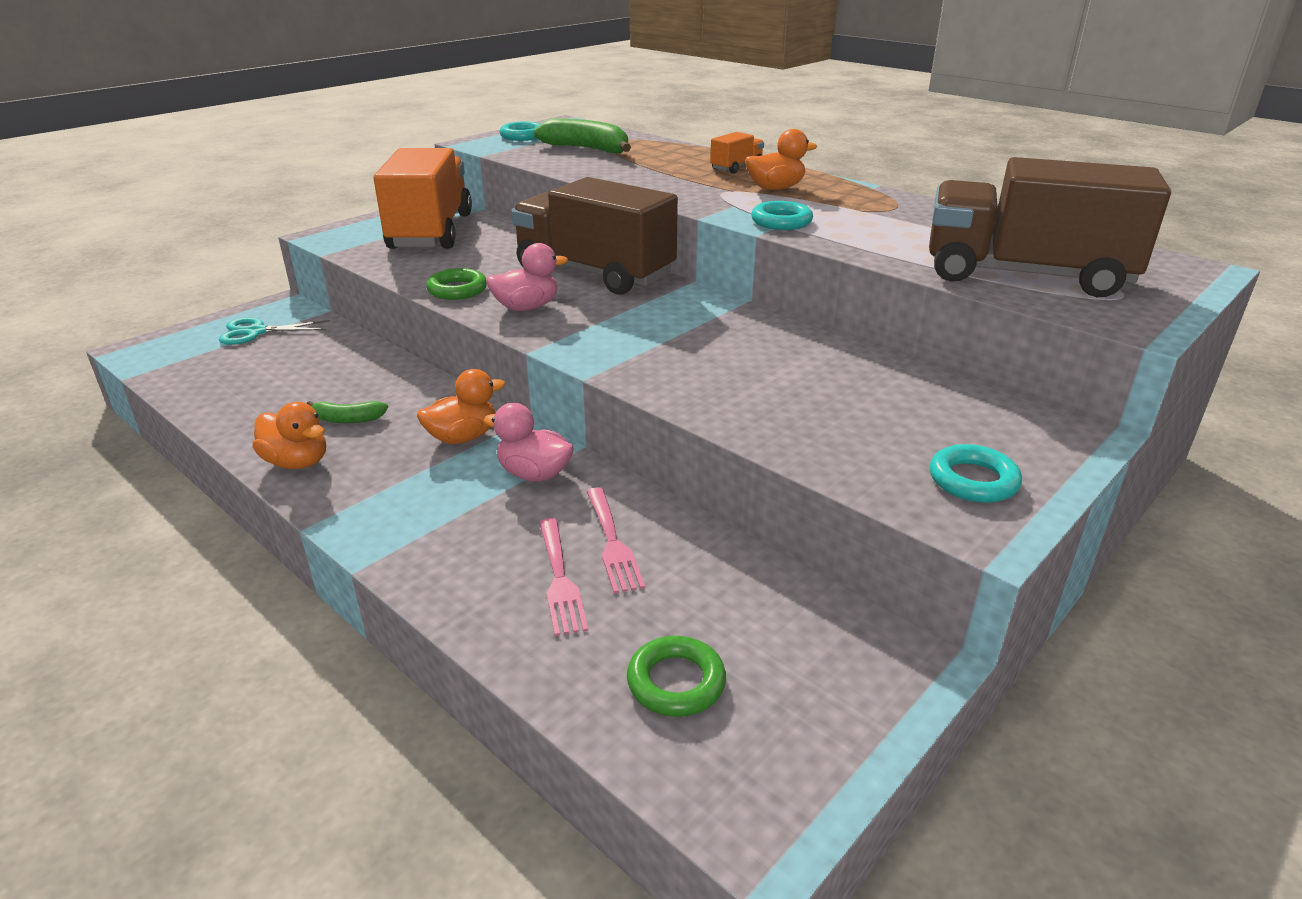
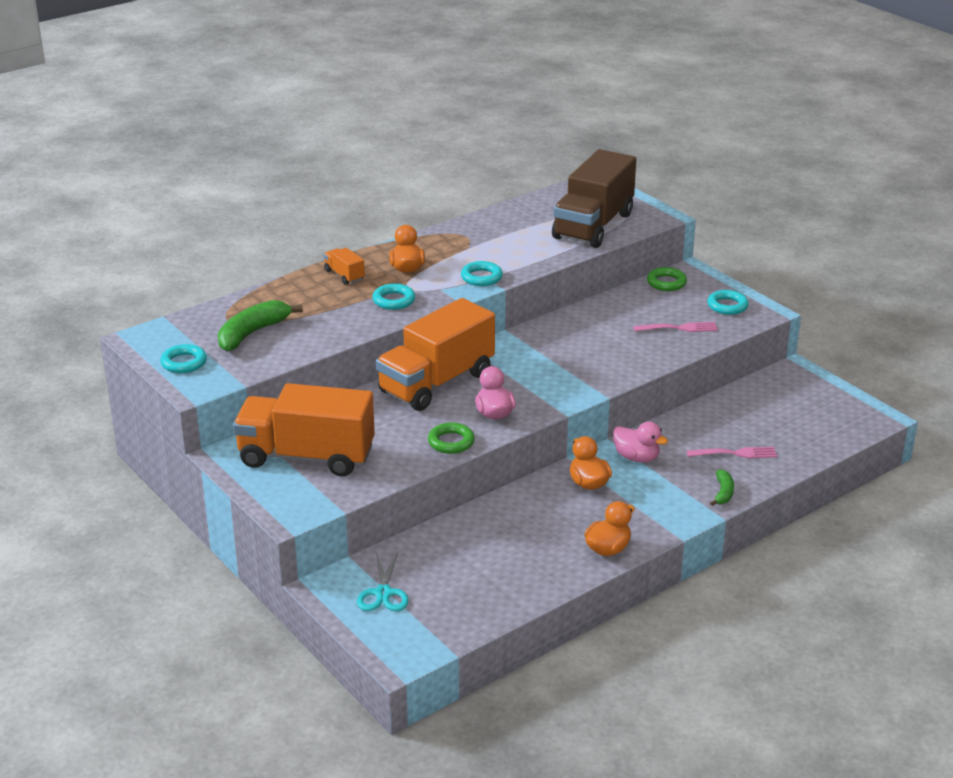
camera: 80 degrees left, 0 degrees up
(347, 419) = (554, 532): green banana -> green banana (723, 493)
(534, 474) = (636, 457): pink duck -> pink duck turned 90 degrees counterclockwise
(594, 273) = (436, 383): brown truck -> orange truck
(612, 542) = (706, 436): pink fork -> pink fork (679, 328)
(676, 682) = (806, 428): green ring -> green ring (666, 283)
(688, 189) = (394, 300): none -> turquoise ring

